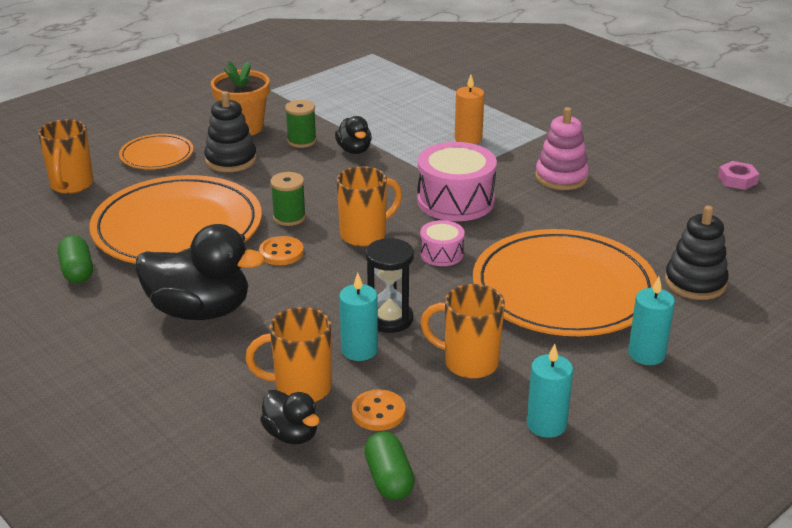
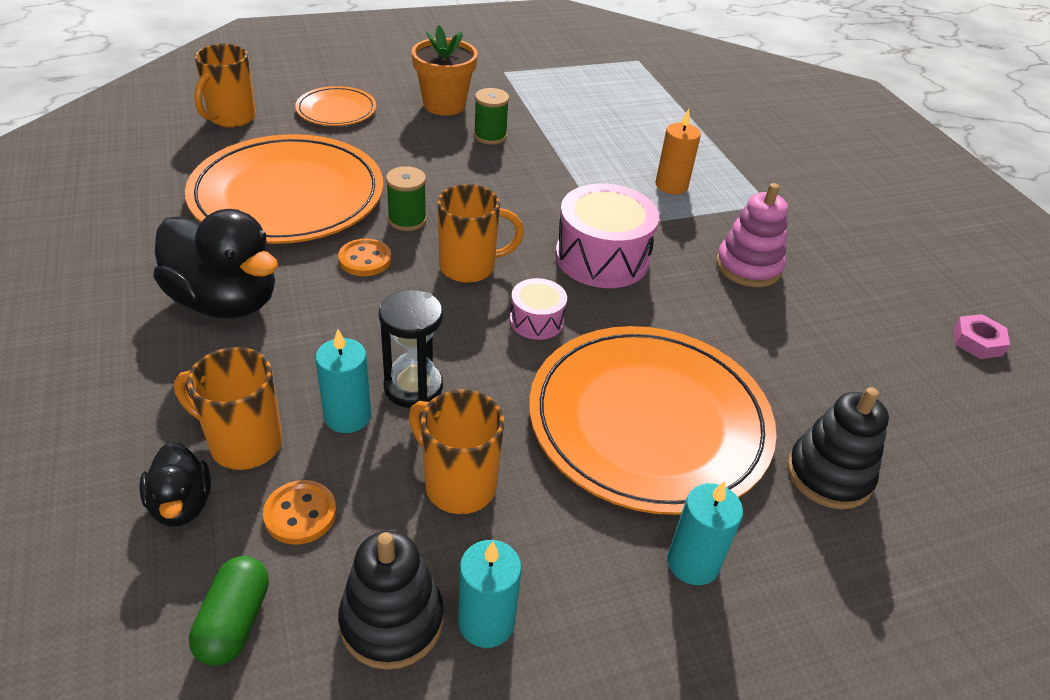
camera: 20 degrees right, 10 degrees up
(77, 271) = (152, 213): green capsule -> none
(231, 160) = (402, 136): black stacking toy -> black stacking toy (392, 621)
(354, 150) = (536, 162): black duck -> none

